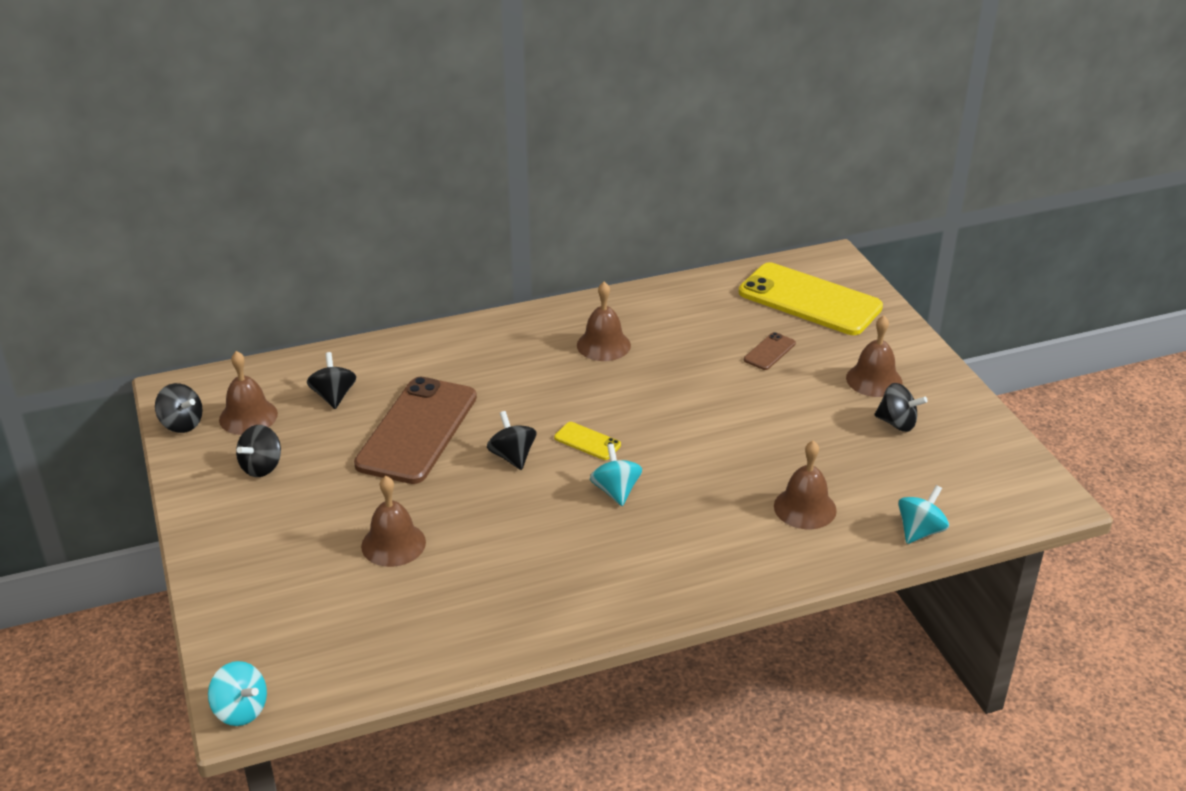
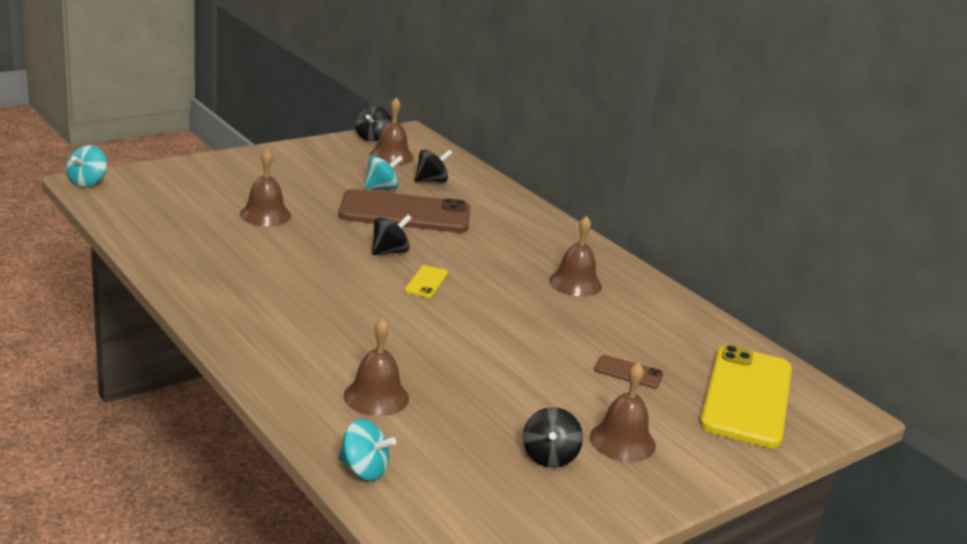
camera: 70 degrees right, 10 degrees down
(261, 467) = (336, 165): black spinning top -> none
(616, 491) = (362, 298): turquoise spinning top -> turquoise spinning top (381, 188)

